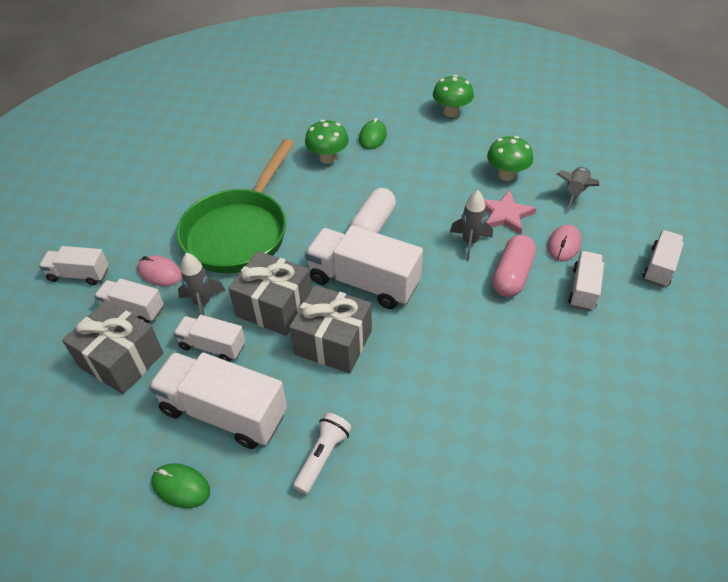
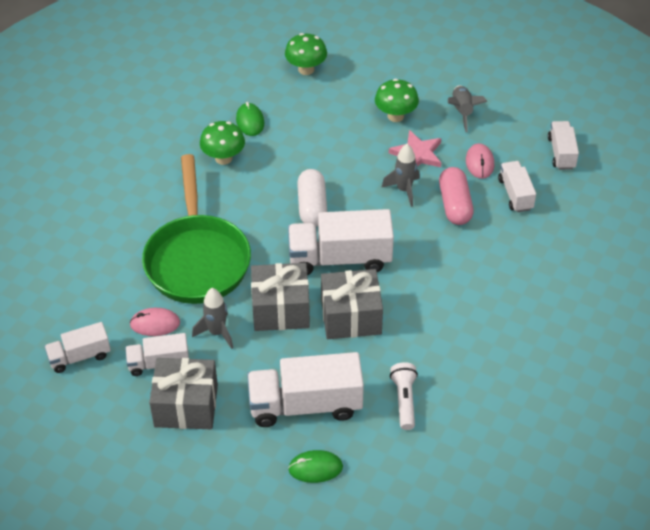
camera: 30 degrees left, 0 degrees up
(212, 346) = (254, 362): white truck -> none

